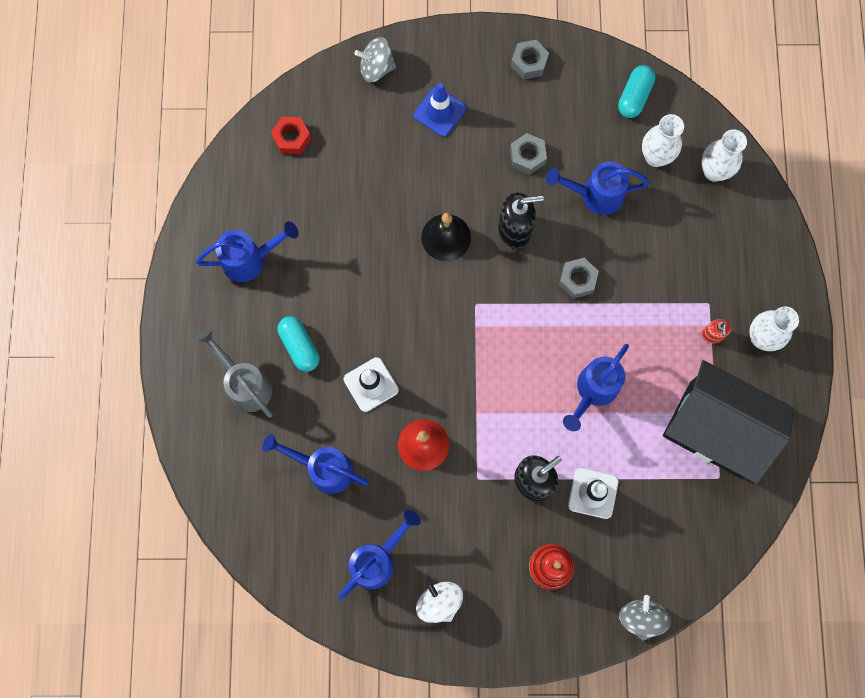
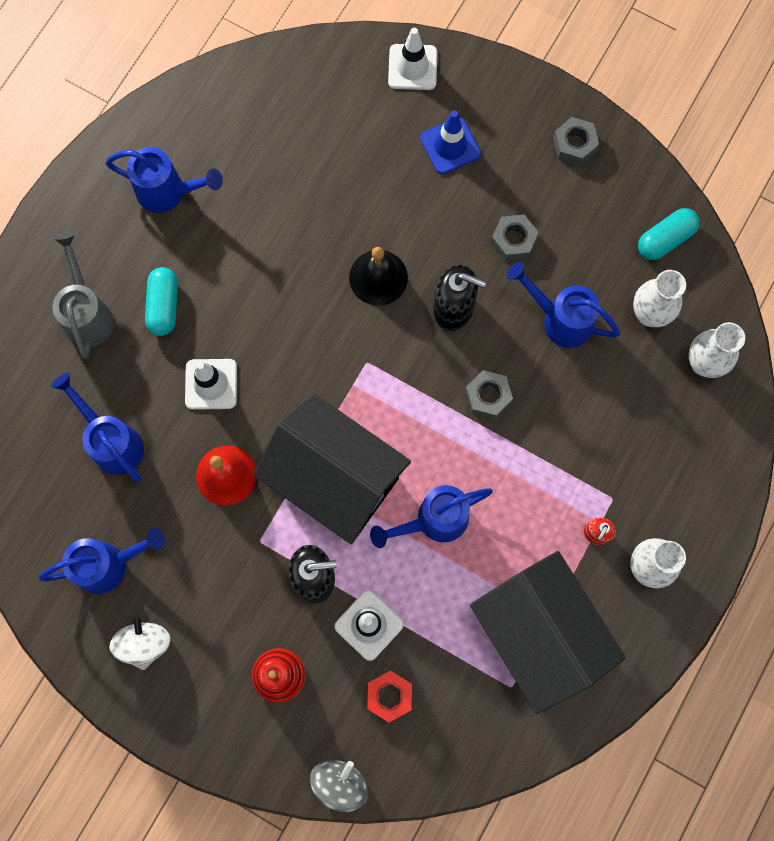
camera: 30 degrees right, 0 degrees up
(292, 138) = (284, 93): red nut -> red nut (389, 696)
(376, 68) = (412, 67): grey spinning top -> white traffic cone
(504, 402) = (335, 479): none -> black house

